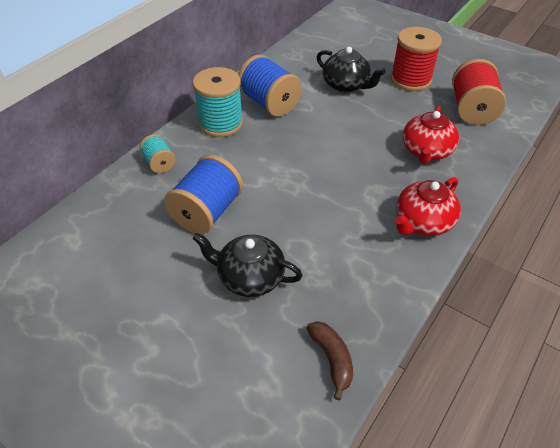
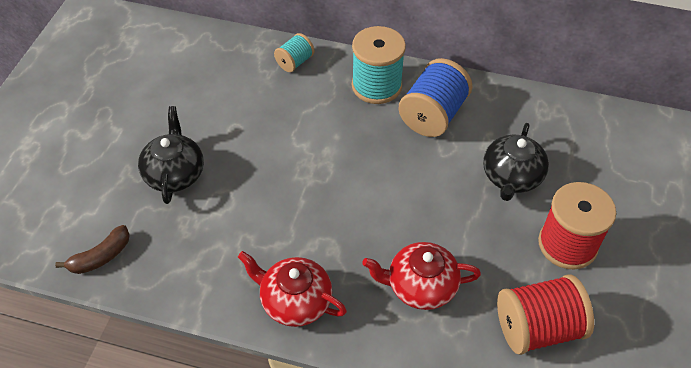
camera: 70 degrees right, 5 degrees up
(207, 212) = (243, 118): blue spool -> none

